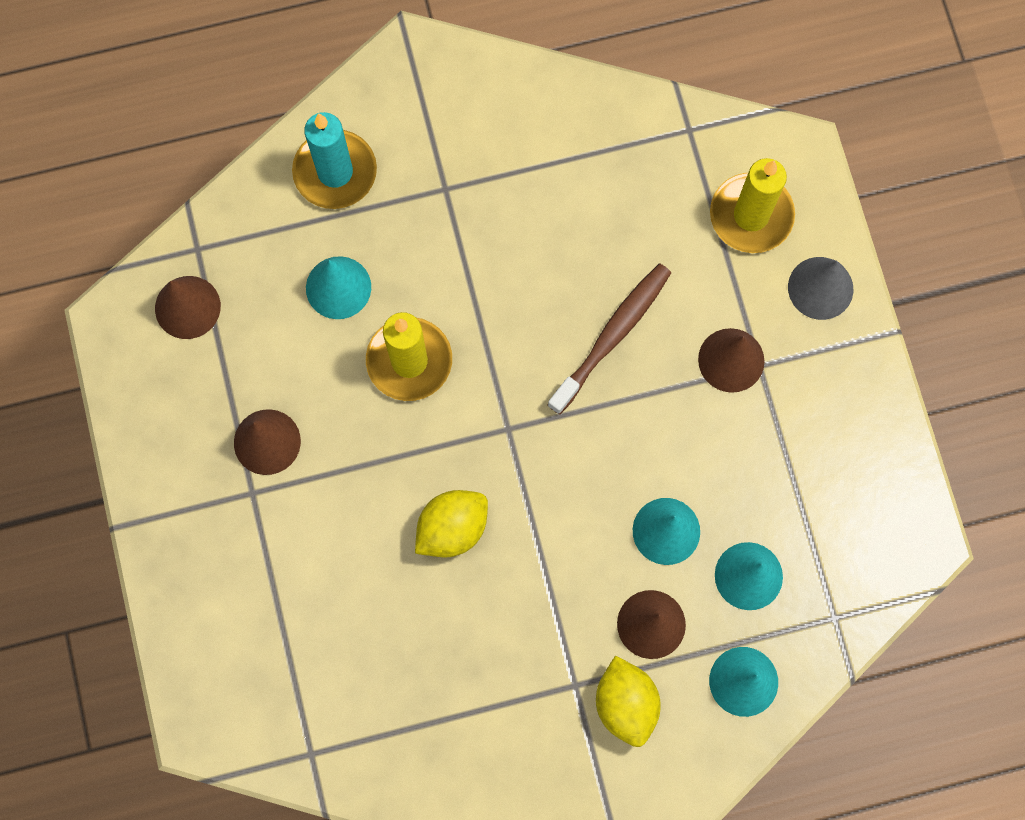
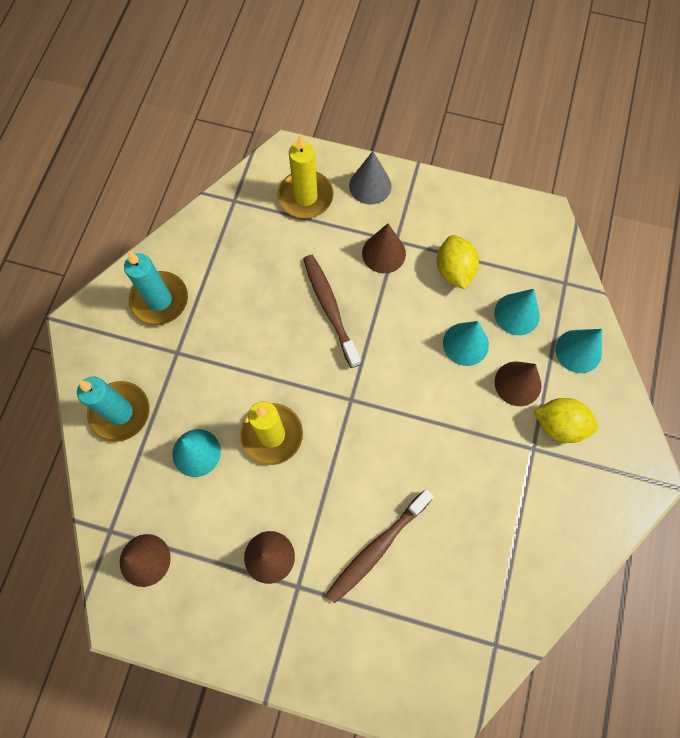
camera: 60 degrees left, 5 degrees down
(345, 559) = (377, 548): none -> brown toothbrush
(452, 528) = (394, 468): yellow lemon -> yellow lemon (454, 270)
(499, 126) = (159, 300): none -> turquoise candle

